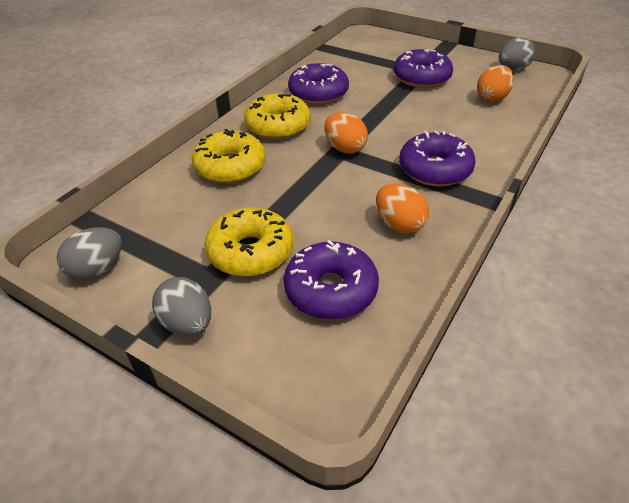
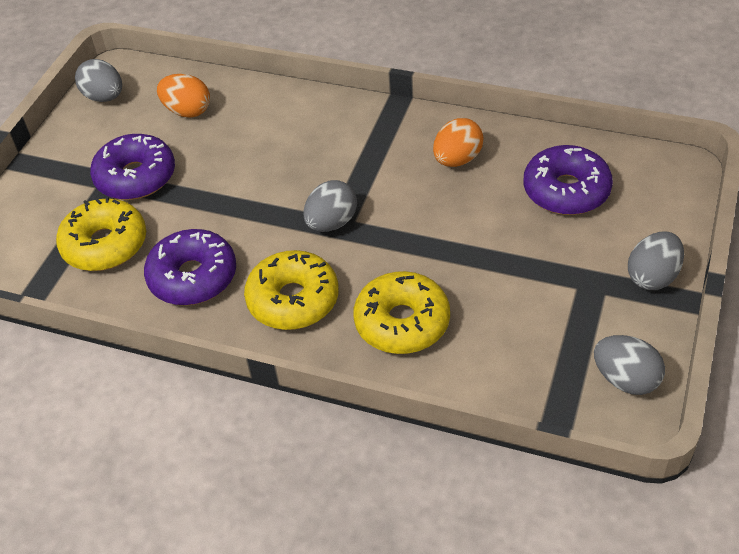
camera: 100 degrees left, 5 degrees up
(250, 252) = (543, 259): yellow donut -> yellow donut (105, 245)
(345, 148) = (331, 223): orange egg -> grey egg
(435, 169) = (355, 144): purple donut -> none

